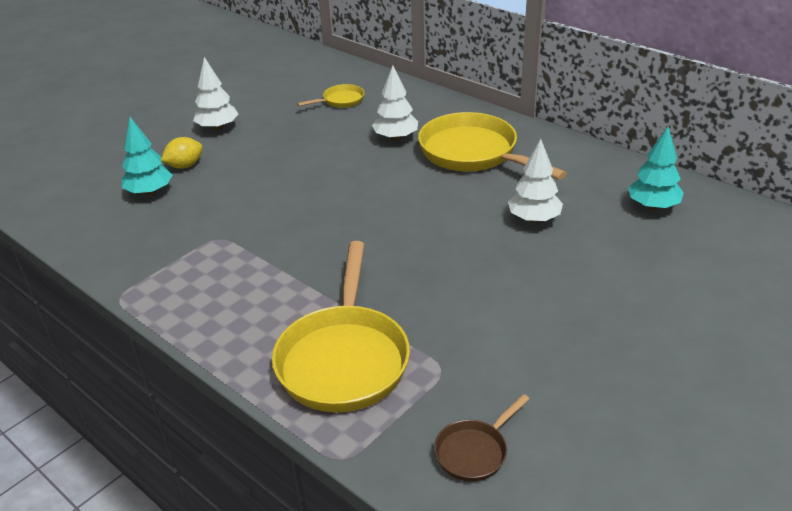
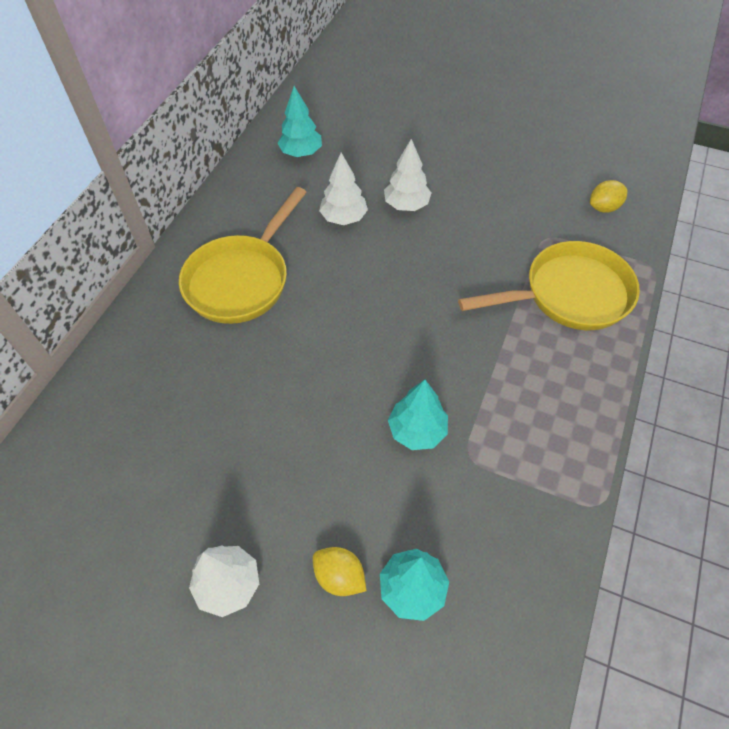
camera: 110 degrees left, 20 degrees up
(261, 217) = (417, 431): none -> turquoise tree
(341, 101) = (128, 447): yellow pan -> none
(396, 138) = (220, 356): white tree -> white tree (406, 205)
(474, 451) = (603, 207): brown pan -> yellow lemon

